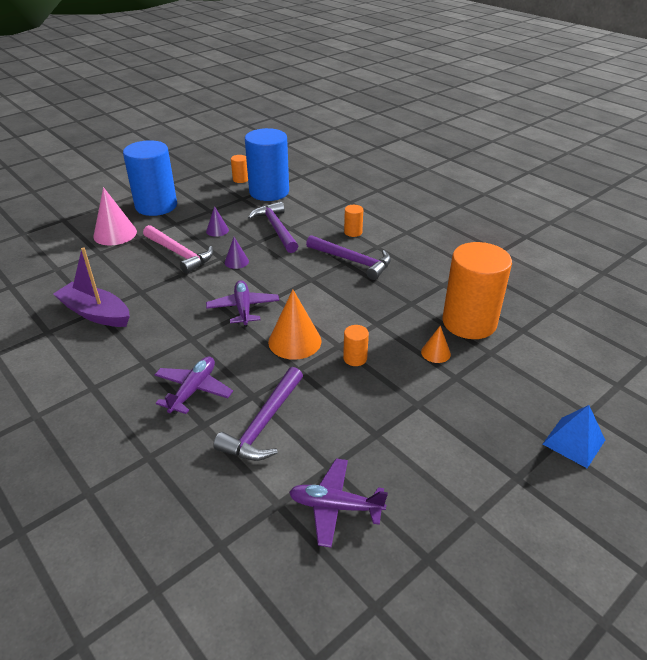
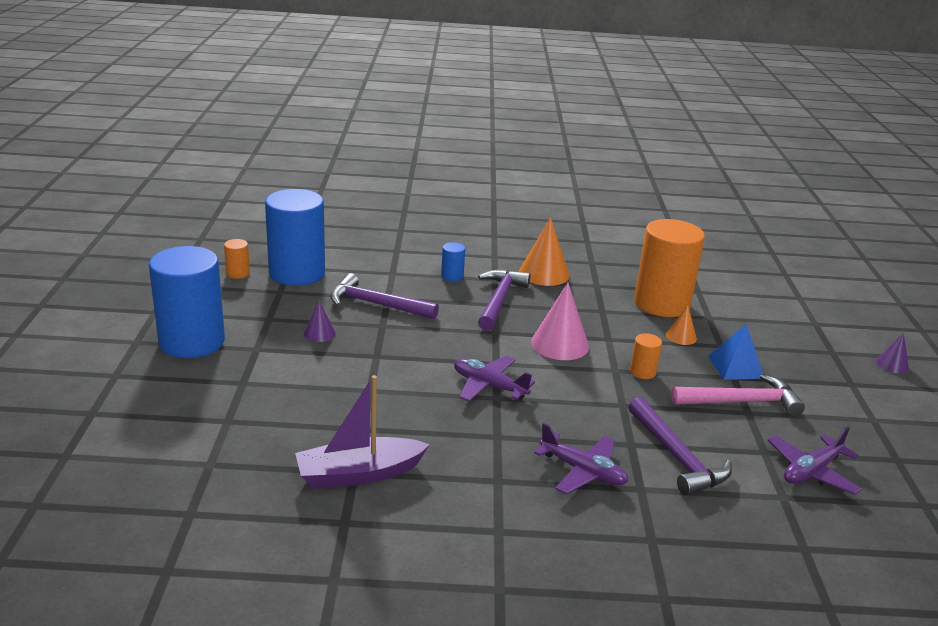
camera: 50 degrees left, 10 degrees down
(115, 234) = (204, 393): pink cone -> pink cone (560, 344)
(179, 254) = (327, 374): pink hammer -> pink hammer (741, 402)
(193, 390) = (583, 471): purple plane -> purple plane turned 150 degrees clockwise
(236, 261) = (400, 351): purple cone -> purple cone (892, 364)
(294, 341) = (580, 386): orange cone -> orange cone (544, 273)
(352, 261) = (499, 300): purple hammer -> purple hammer turned 60 degrees counterclockwise
(353, 232) = (452, 276): orange cylinder -> blue cylinder
(574, 442) = (838, 344): blue pyramid -> blue pyramid (736, 367)

